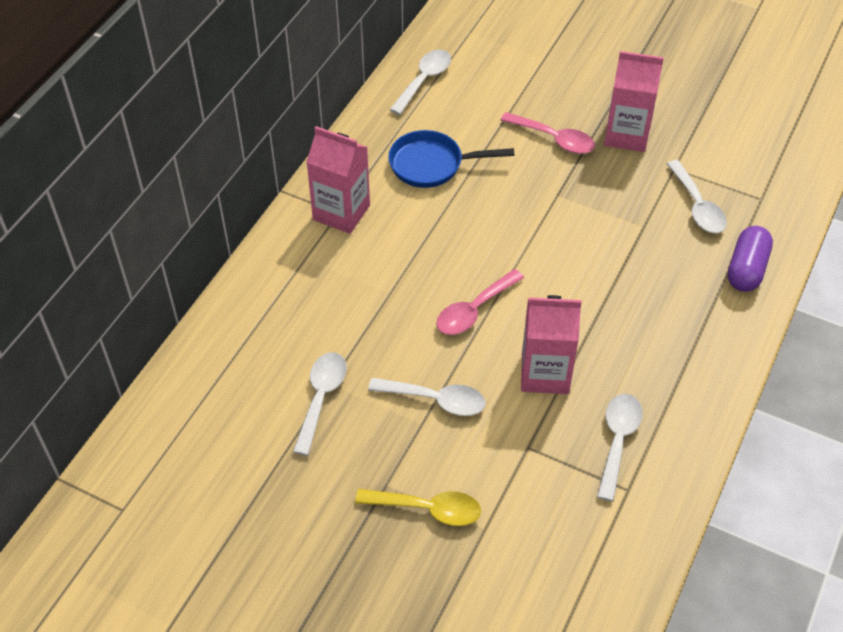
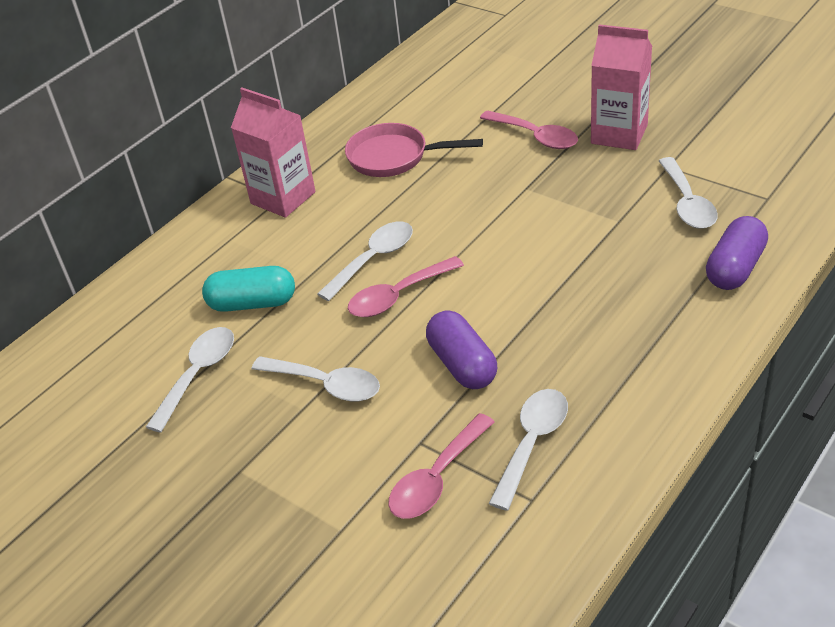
camera: 15 degrees right, 10 degrees down
(347, 324) = (252, 303): none -> turquoise capsule
(424, 80) = (409, 83): white spoon -> white spoon (373, 259)
(428, 509) = (279, 501): yellow spoon -> none
(431, 164) = (393, 157): blue pan -> pink pan
(545, 373) = (462, 364): pink carton -> purple capsule
(549, 478) = (437, 478): none -> pink spoon

